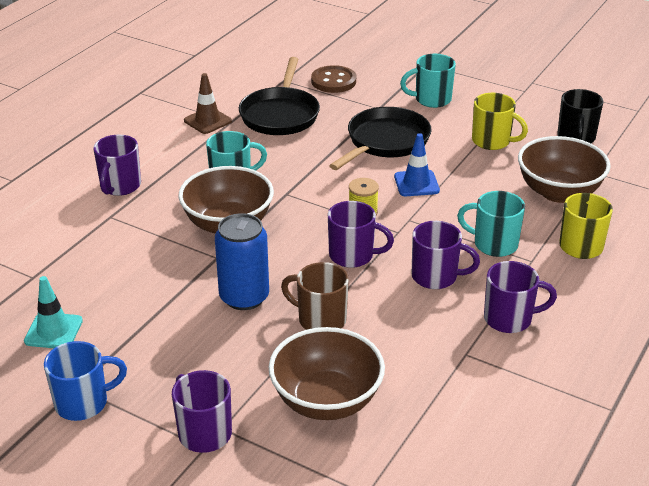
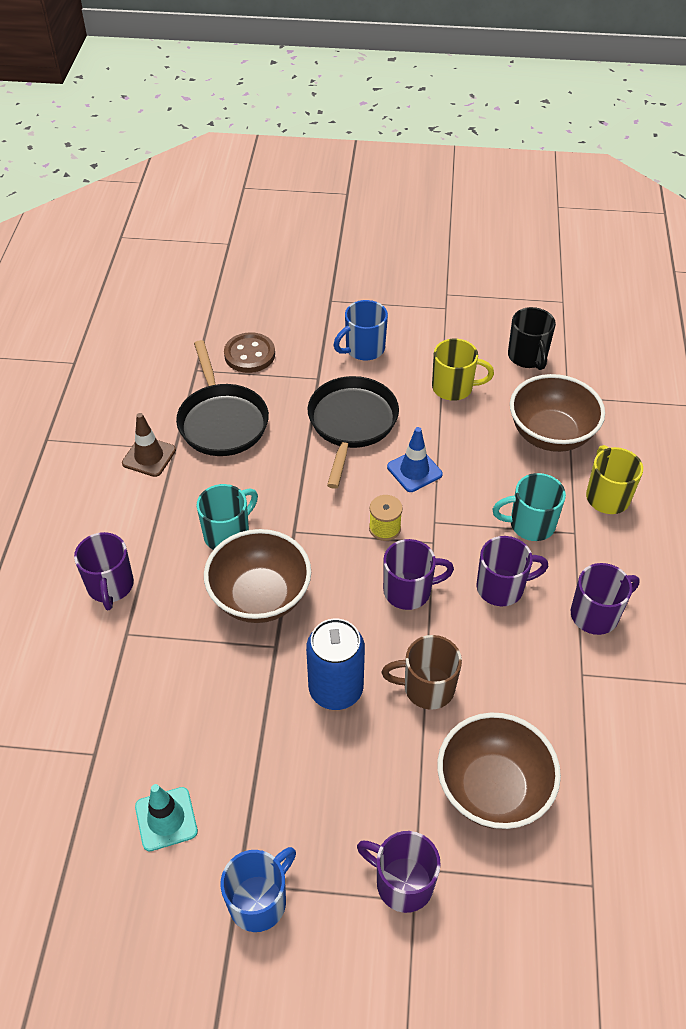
camera: 25 degrees left, 15 degrees up
(431, 99) = (363, 349): turquoise mug -> blue mug

